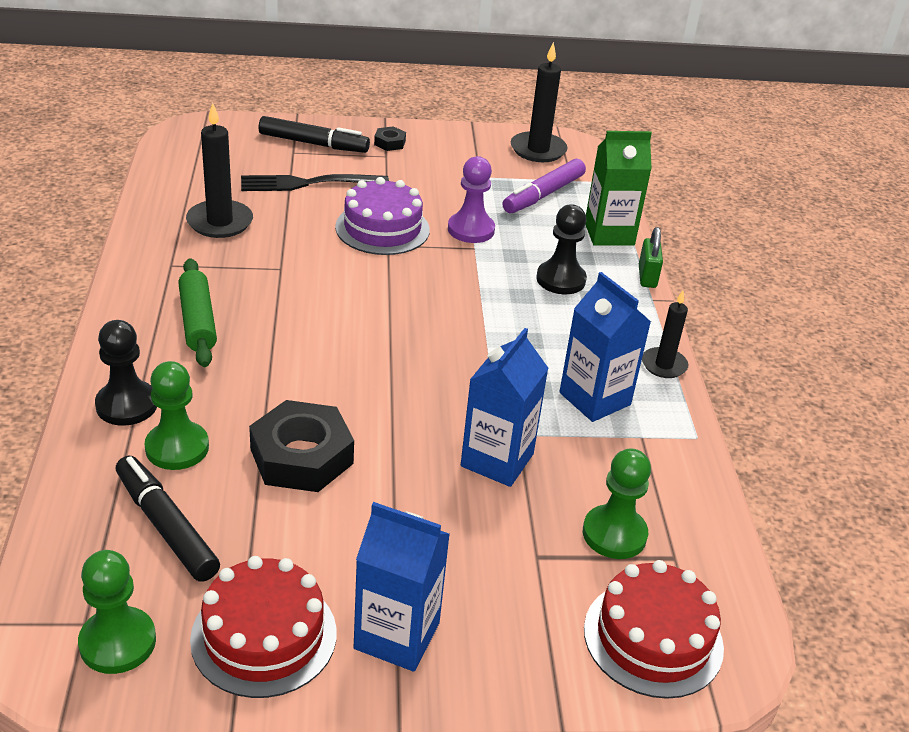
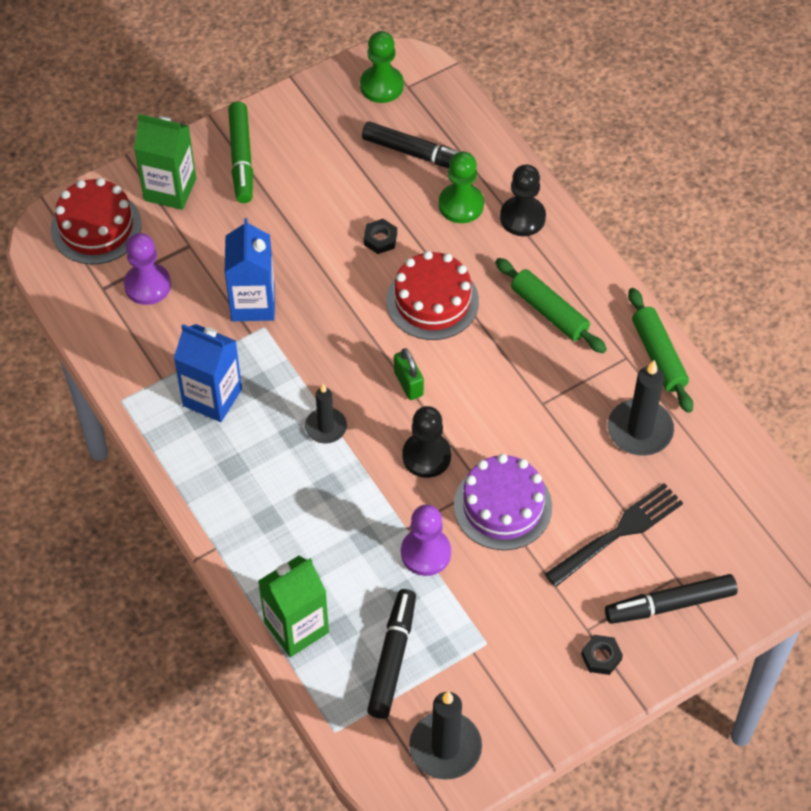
camera: 155 degrees right, 20 degrees up
(142, 254) = (658, 356): none -> green rolling pin
(264, 636) = (311, 124): red cake -> red cake (432, 301)
(302, 456) = (380, 239): black nut -> black nut, size x0.46
(397, 635) = (241, 158): blue carton -> green marker
(523, 640) = (170, 189): none -> green carton
(543, 195) = (393, 658): purple marker -> black marker
(560, 279) = (307, 527): black pawn -> black pawn (426, 456)
(614, 534) = (147, 285): green pawn -> purple pawn
(647, 277) = (232, 578): green padlock -> green padlock (408, 383)
(664, 365) = (174, 465): black candle -> black candle (326, 427)

